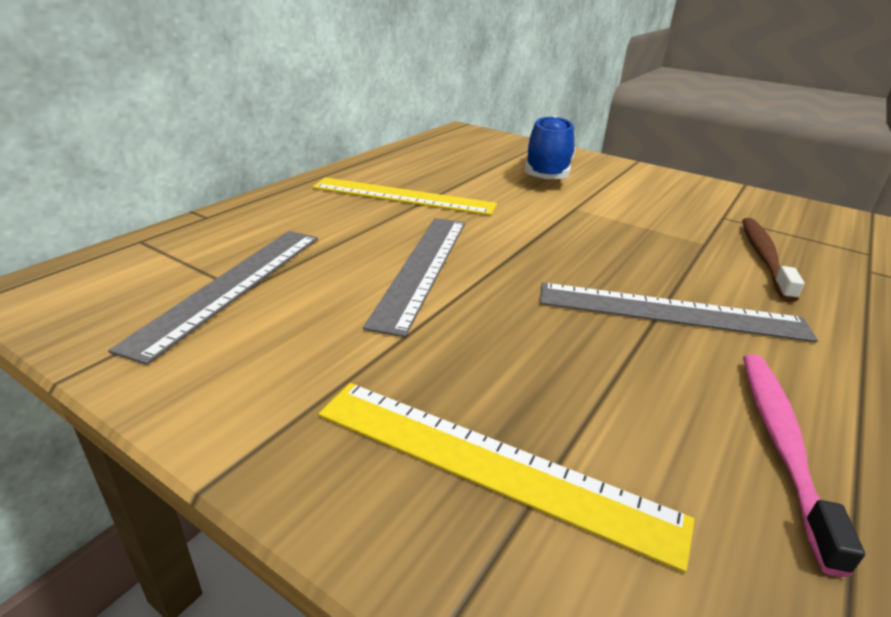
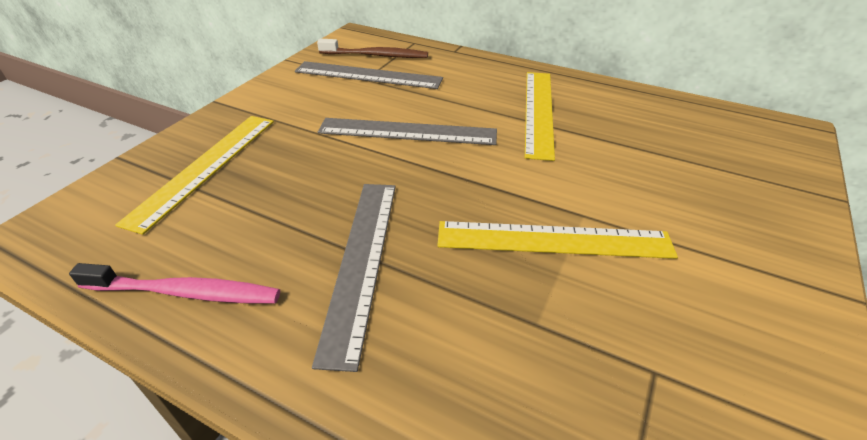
camera: 85 degrees right, 10 degrees up
(547, 173) = (688, 196): blue shoe -> none
(610, 223) = (553, 240): none -> yellow ruler
(764, 257) = (519, 384): brown toothbrush -> brown toothbrush (376, 55)

